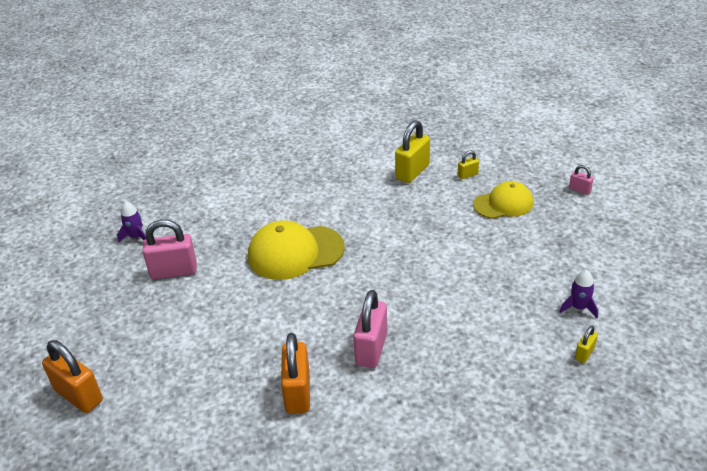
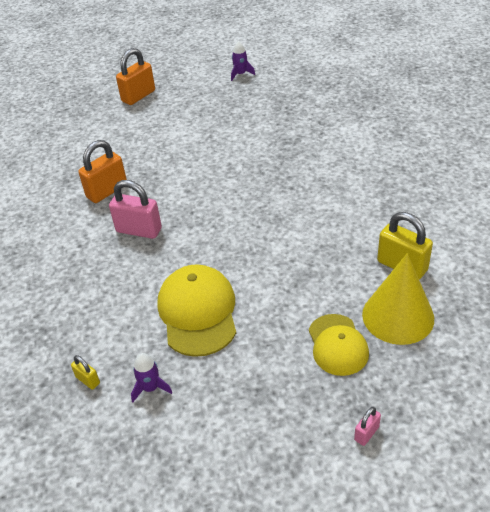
camera: 95 degrees right, 5 degrees up
(136, 237) = (300, 95): purple rocket -> purple rocket (240, 74)
(174, 271) = (254, 119): pink padlock -> none
(295, 252) = (269, 182): yellow cap -> yellow cap (198, 312)
(298, 393) = (107, 191): orange padlock -> orange padlock turned 45 degrees counterclockwise
(467, 175) = (398, 316): yellow padlock -> yellow cone

